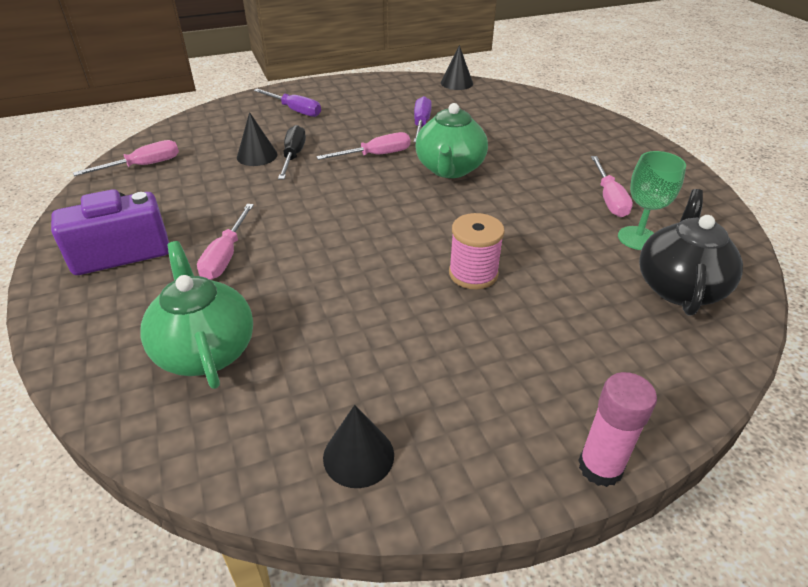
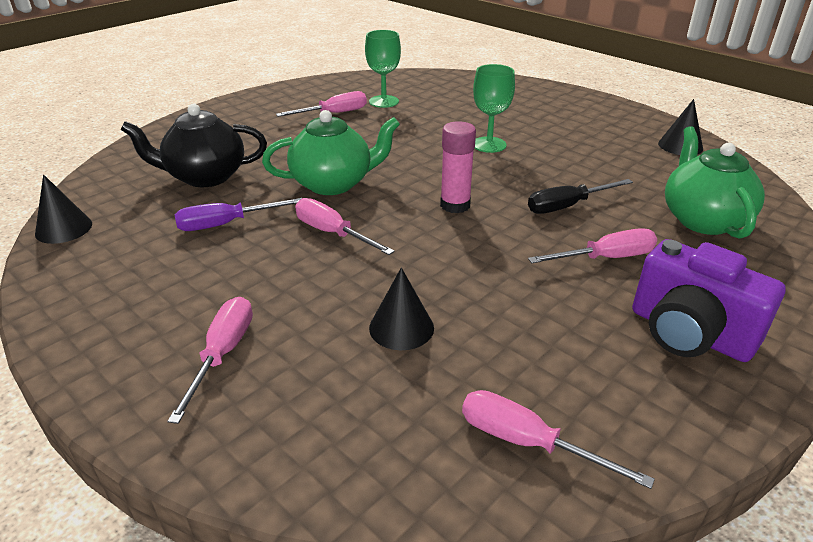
camera: 115 degrees left, 5 degrees down
(205, 350) = (702, 219): green teapot -> green teapot turned 135 degrees clockwise
(293, 156) = (379, 294): black screwdriver -> black screwdriver (567, 206)
(295, 110) = (222, 354): purple screwdriver -> pink screwdriver
(473, 274) = (489, 145): pink spool -> green goblet
(600, 467) = (594, 96): pink glue stick -> pink glue stick (455, 205)
(679, 287) = (429, 89): black teapot -> black teapot (205, 177)

